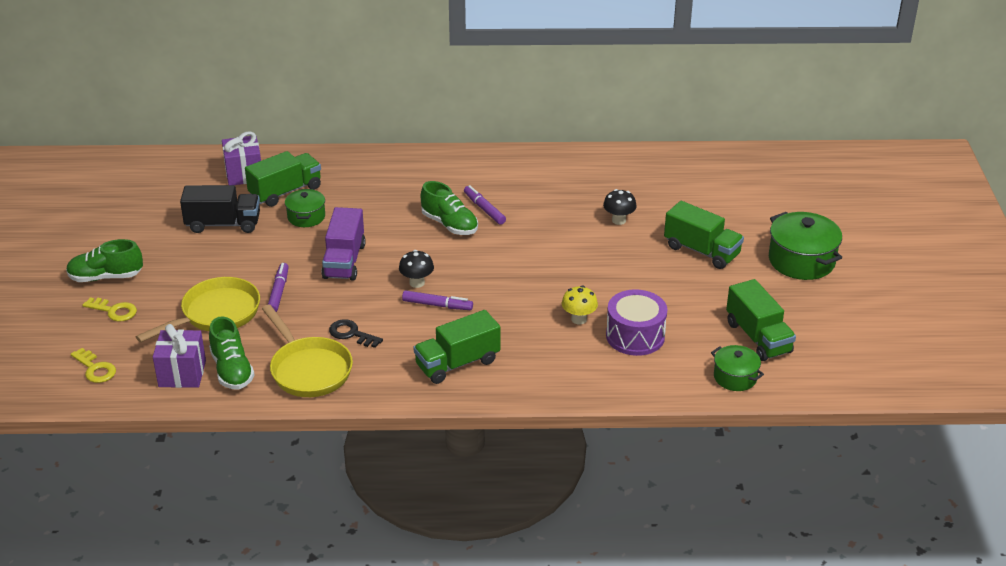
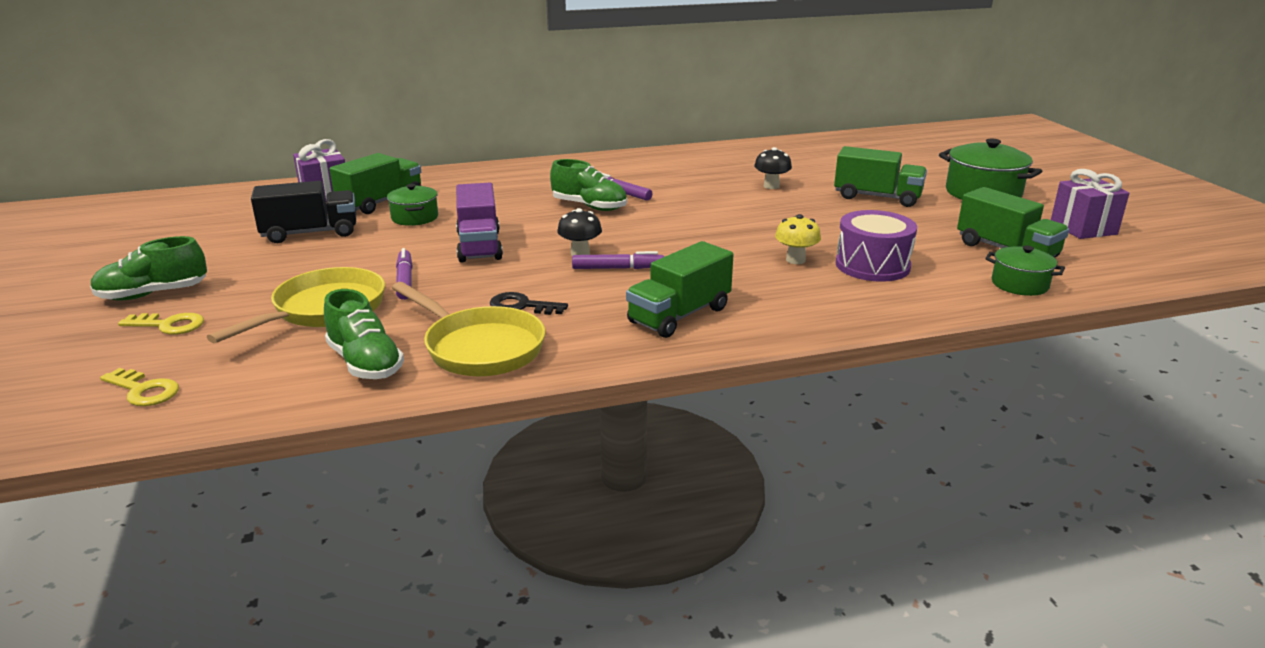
camera: 15 degrees left, 10 degrees down
(182, 374) = (288, 377): purple gift -> purple gift (1083, 228)

